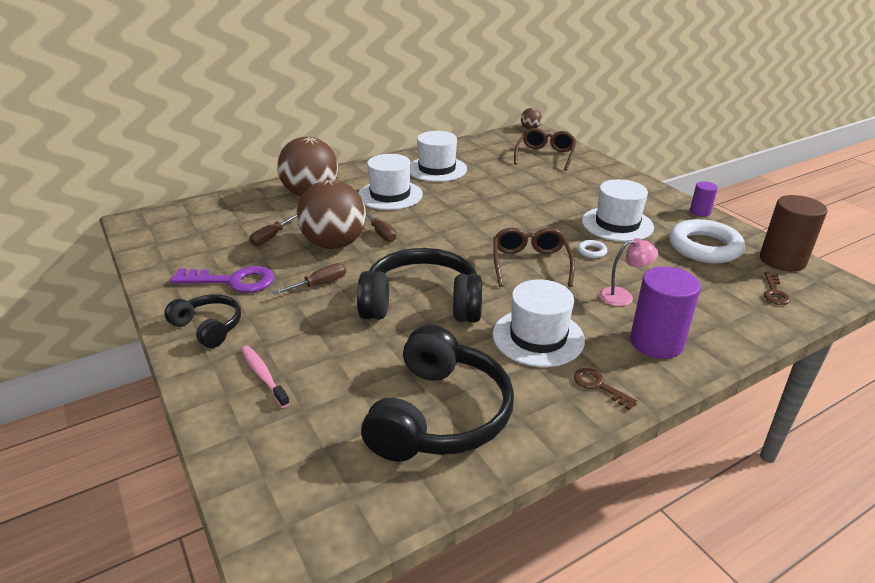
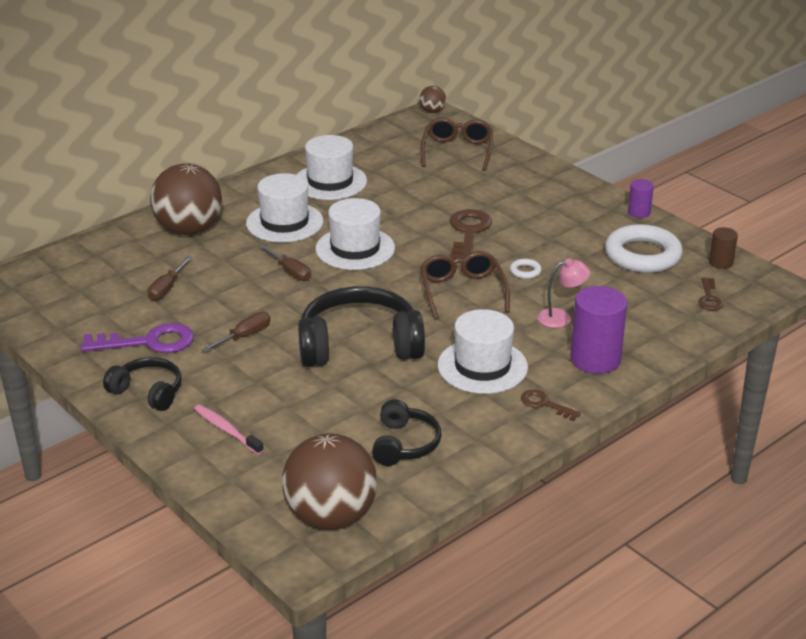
camera: 10 degrees left, 0 degrees up
(334, 244) = (242, 290): brown ball -> brown ball (331, 516)
(439, 415) = (404, 444): black headphones -> black headphones, size x0.55
(544, 215) = (468, 233): none -> brown key
(617, 224) = (549, 236): white hat -> white hat (355, 249)
(782, 260) = (721, 262): brown cylinder -> brown cylinder, size x0.53

